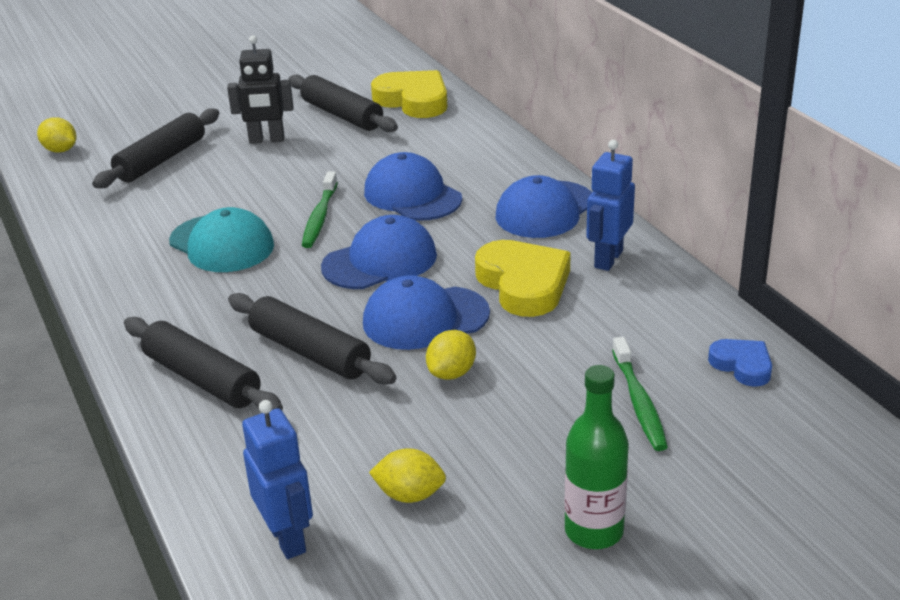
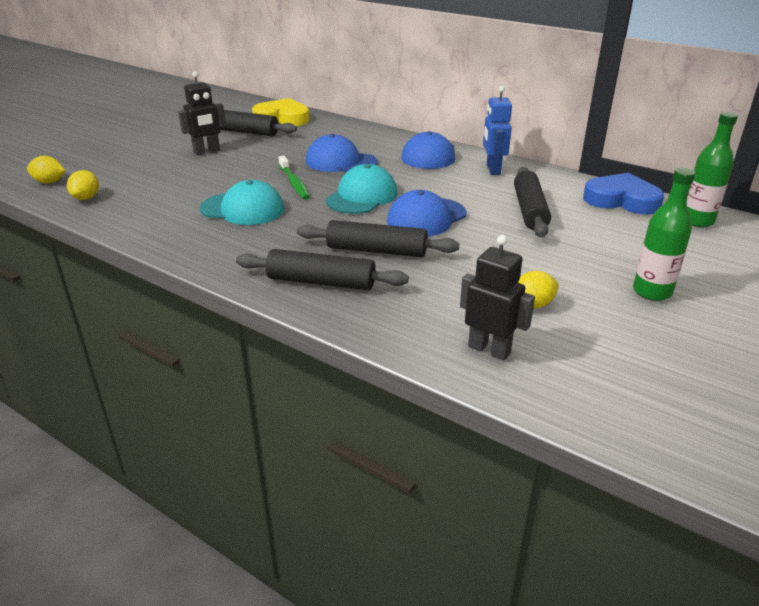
camera: 30 degrees left, 0 degrees up
(161, 160) = (140, 174): black rolling pin -> black rolling pin (529, 210)
(287, 538) = (489, 349): blue robot -> black robot
(380, 261) = (362, 196): blue cap -> turquoise cap
(452, 373) = (477, 240): yellow lemon -> yellow lemon (86, 198)
(523, 284) = (462, 190): yellow heart -> none
(639, 402) = (594, 228): green toothbrush -> none
(742, 365) = (621, 200): blue heart -> blue heart, size x1.80
(819, 437) = (697, 221): none -> green bottle

